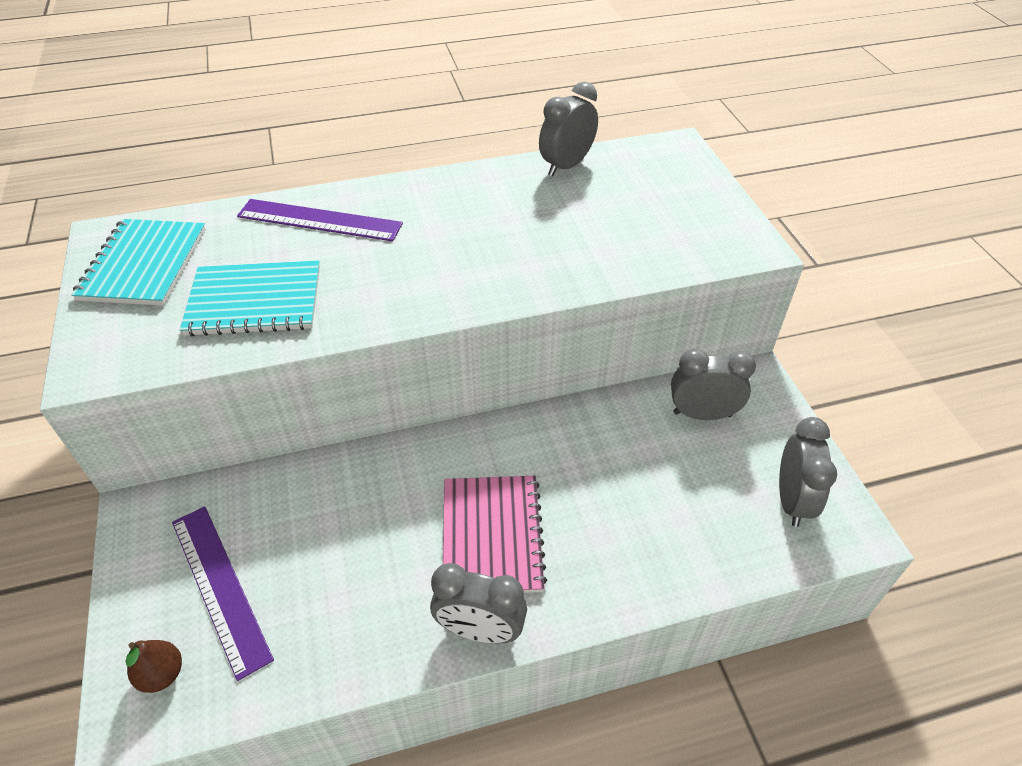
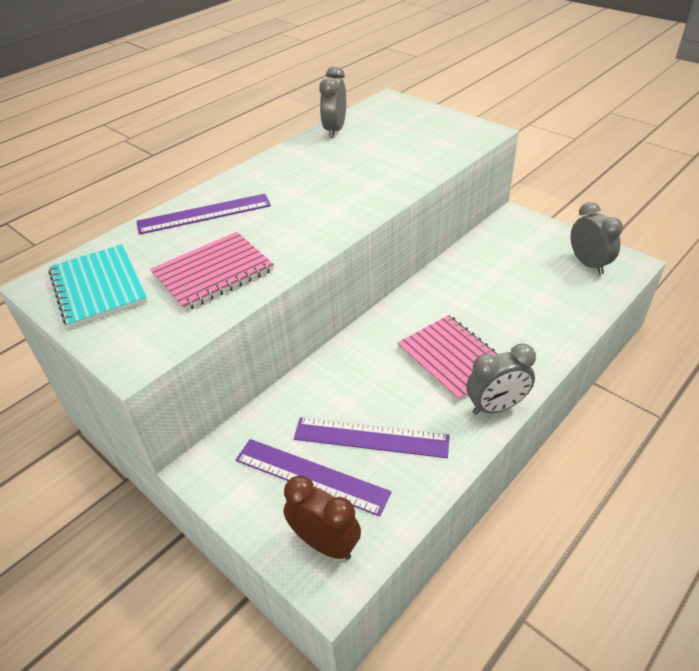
camera: 30 degrees left, 5 degrees down
(162, 674) = (325, 543): brown pear -> brown clock
(255, 301) = (213, 272): turquoise notebook -> pink notebook
(315, 581) = (371, 438): none -> purple ruler
(702, 414) = (504, 245): grey clock -> none

